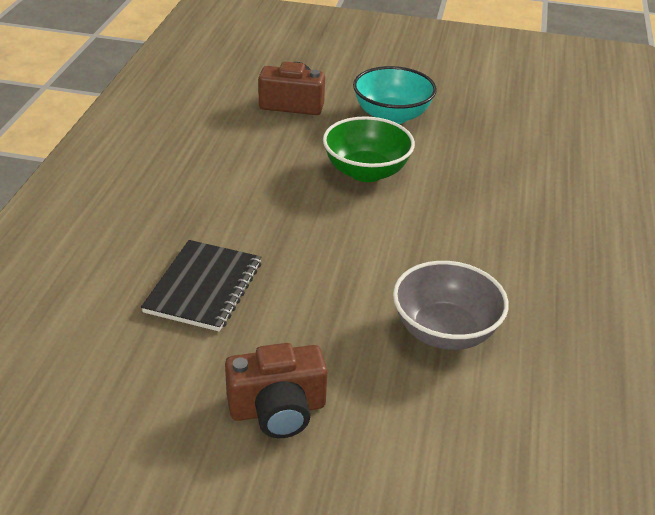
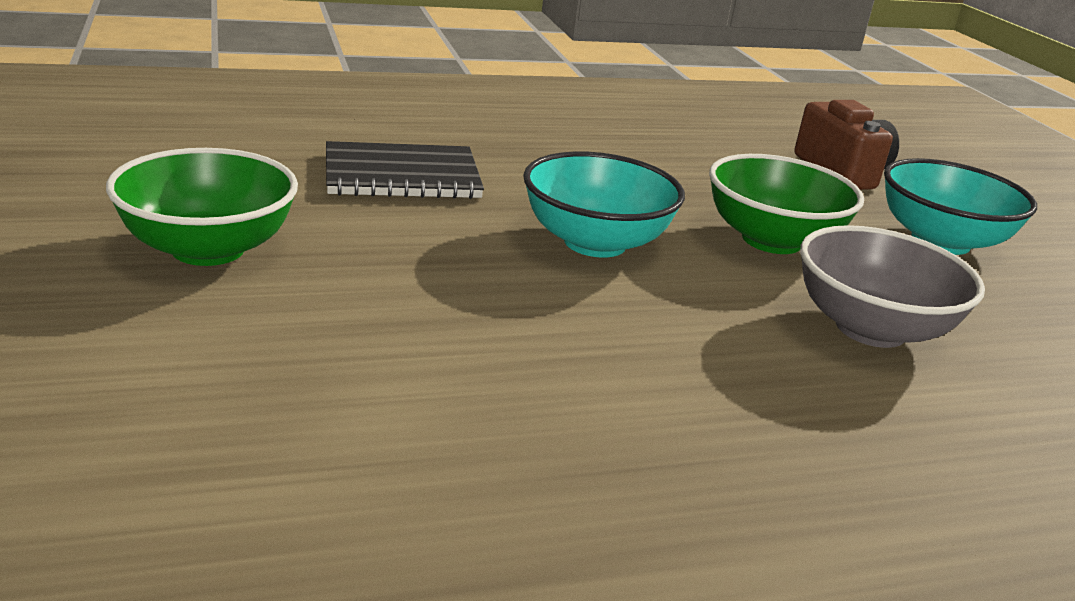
camera: 60 degrees right, 10 degrees down
(278, 409) = (208, 249): brown camera -> green bowl
(341, 238) = (595, 242): none -> turquoise bowl
(445, 331) = (466, 353): grey bowl -> grey bowl (870, 329)

